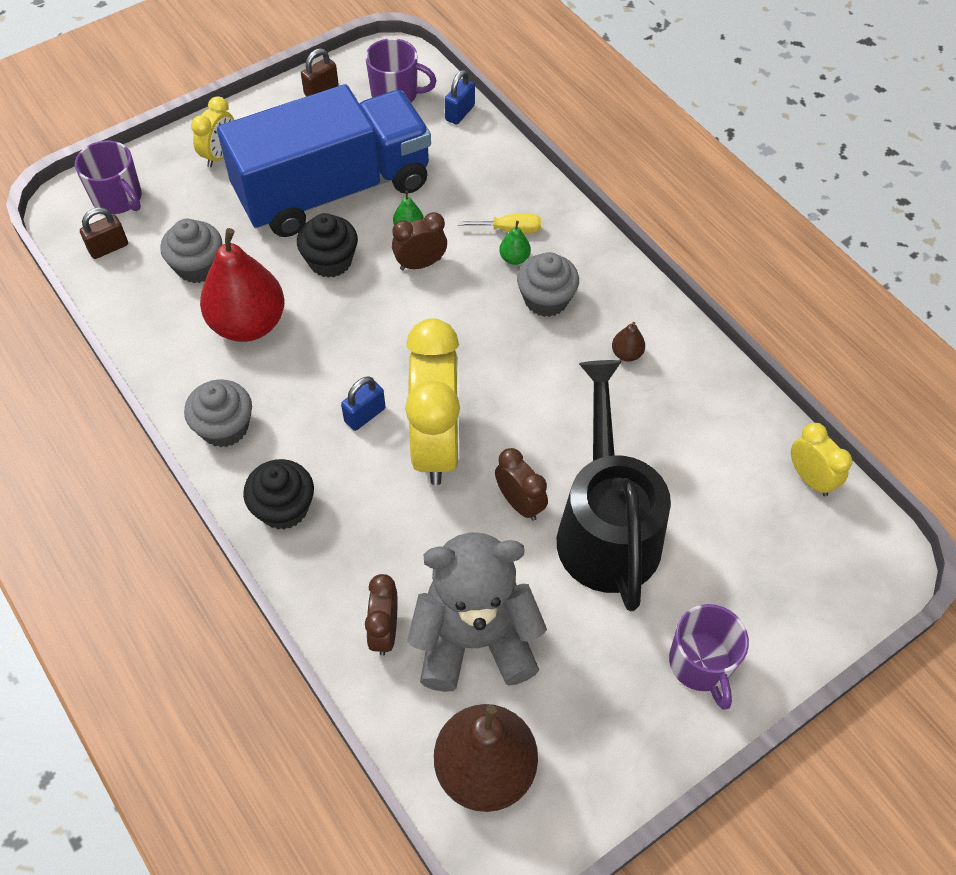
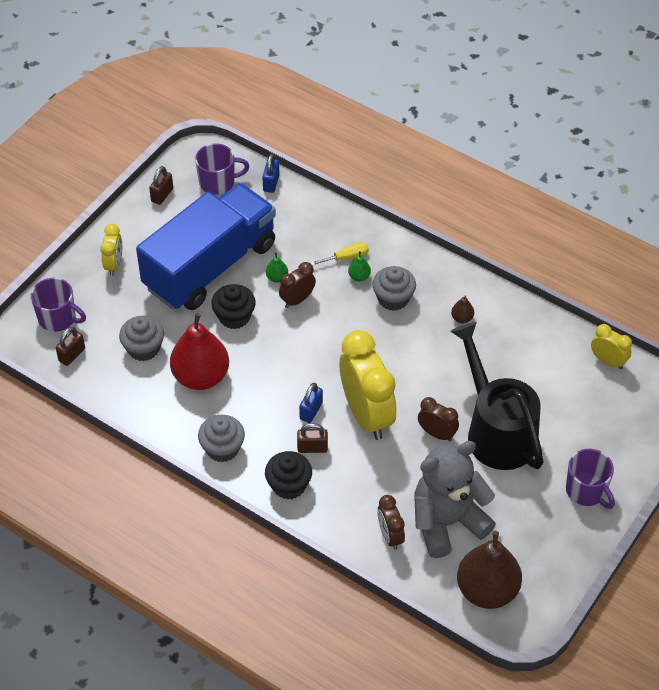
camera: 20 degrees left, 5 degrees down
(341, 466) = (312, 448): none -> brown padlock

